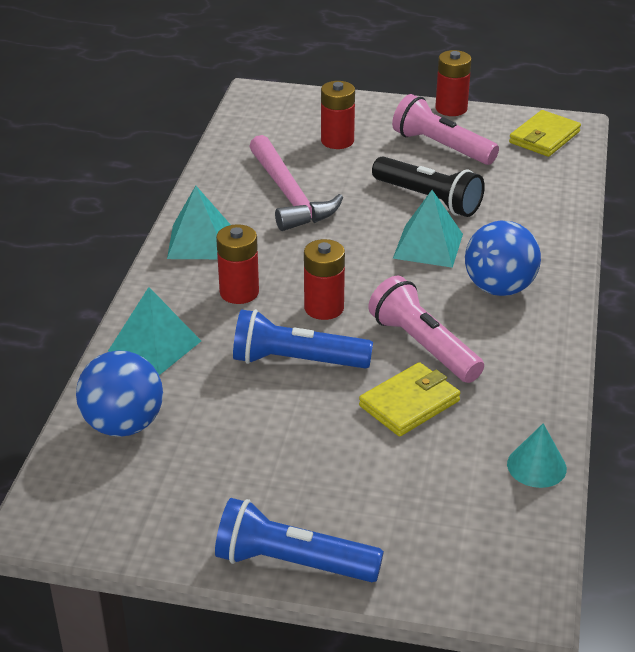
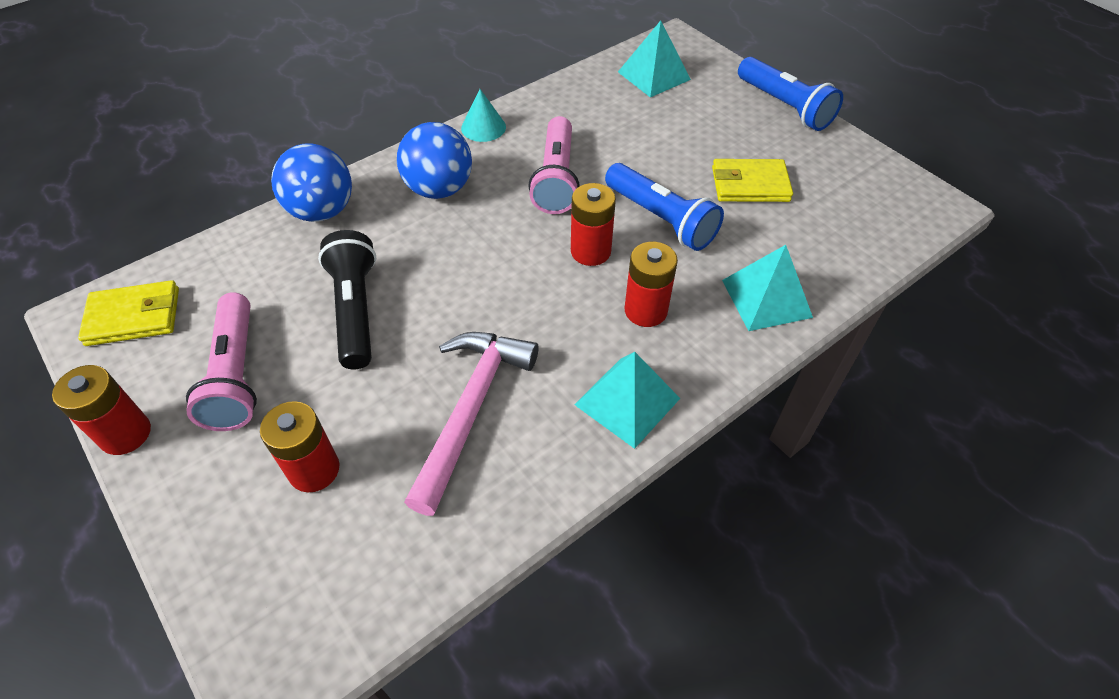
camera: 140 degrees left, 15 degrees up
(123, 425) = (839, 242): blue ball -> blue ball (322, 211)
(409, 403) = (616, 148): yellow wallet -> yellow wallet (750, 184)
(428, 246) = (432, 259): turquoise pyramid -> turquoise pyramid (654, 75)
(536, 466) = (588, 80): turquoise cone -> turquoise cone (483, 127)

